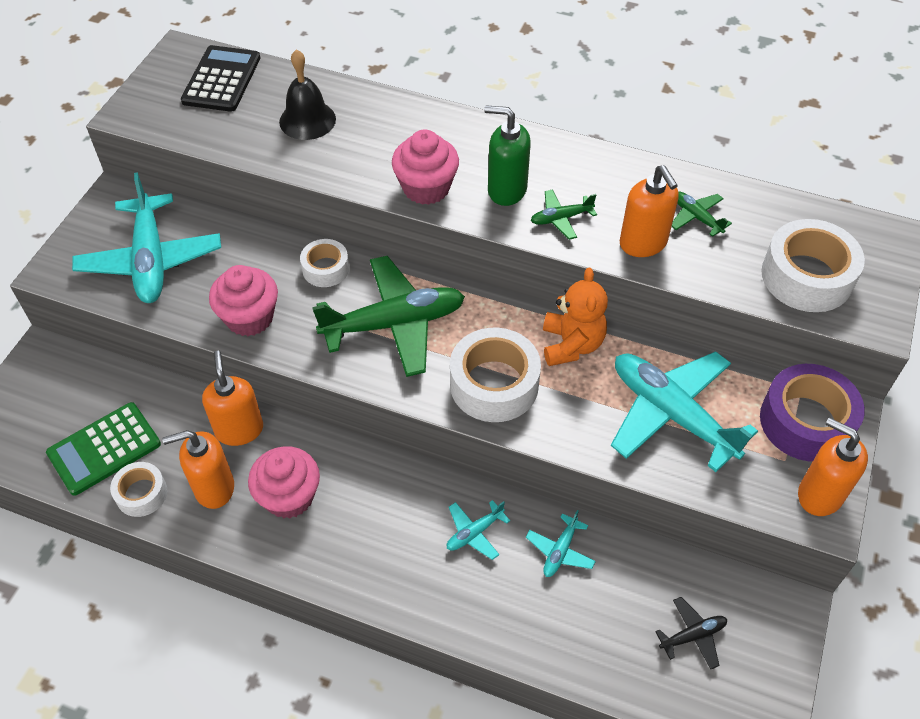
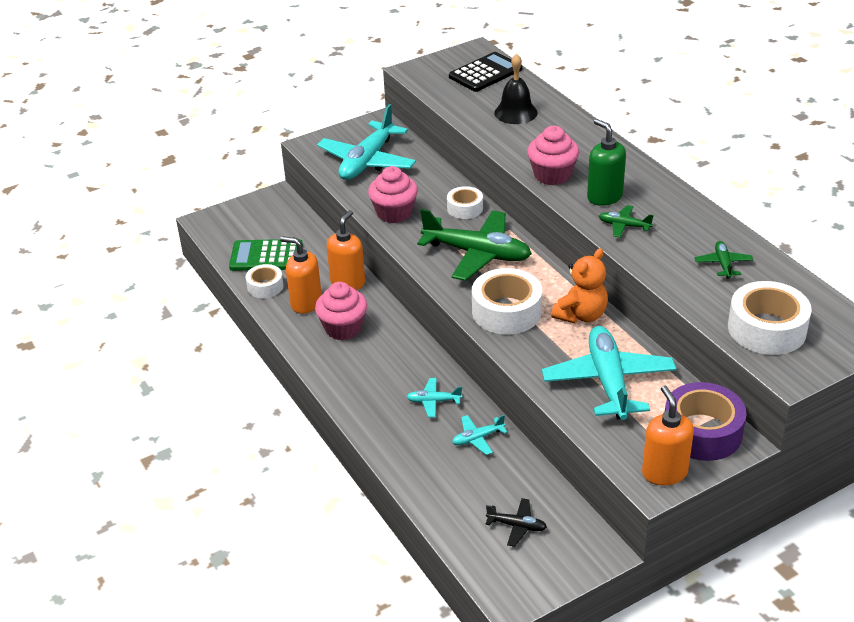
camera: 40 degrees right, 15 degrees down
(643, 243) = (666, 261): orange soap dispenser -> none

